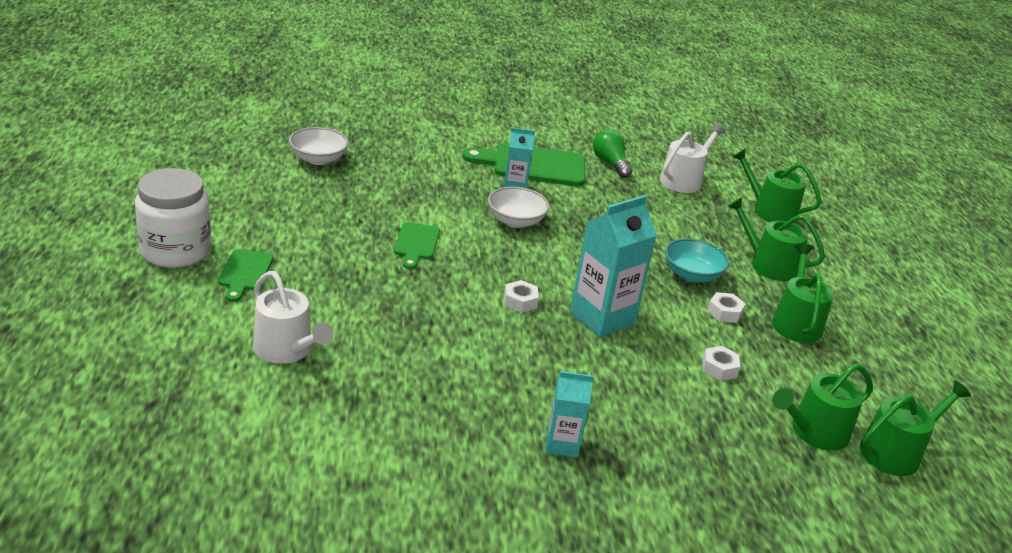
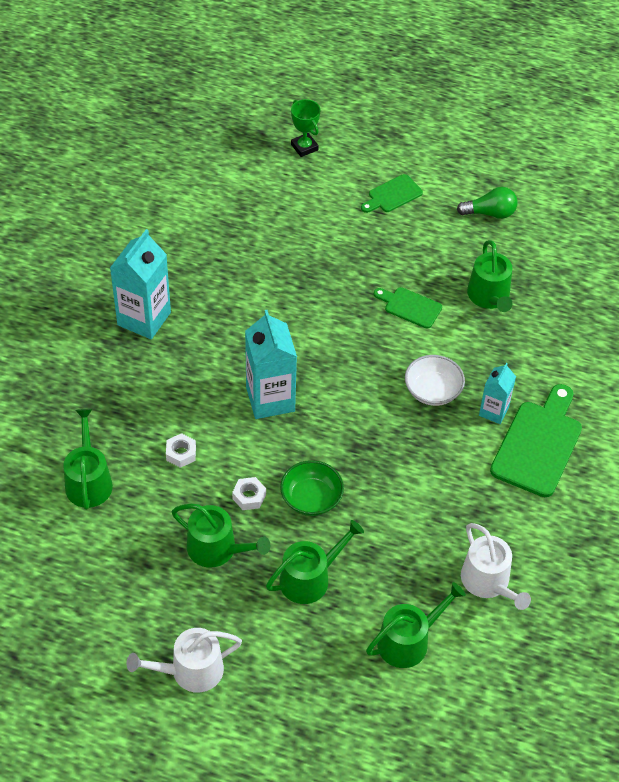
camera: 115 degrees right, 20 degrees up
(174, 357) = (304, 147): none -> green trophy
(175, 251) = (431, 162): white jar -> none
(245, 273) = (392, 195): green cutting board -> green cutting board turned 60 degrees counterclockwise
(287, 349) = (293, 201): white watering can -> white watering can (190, 671)
(318, 159) = (569, 273): white bowl -> none
(520, 301) = (309, 351): white nut -> none
(562, 444) = (144, 319): turquoise carton -> turquoise carton, size x1.75
(610, 163) = (534, 521): green light bulb -> green light bulb (490, 213)
(692, 275) = (311, 498): turquoise bowl -> green bowl
(895, 452) = (45, 526): green watering can -> green watering can (489, 297)

